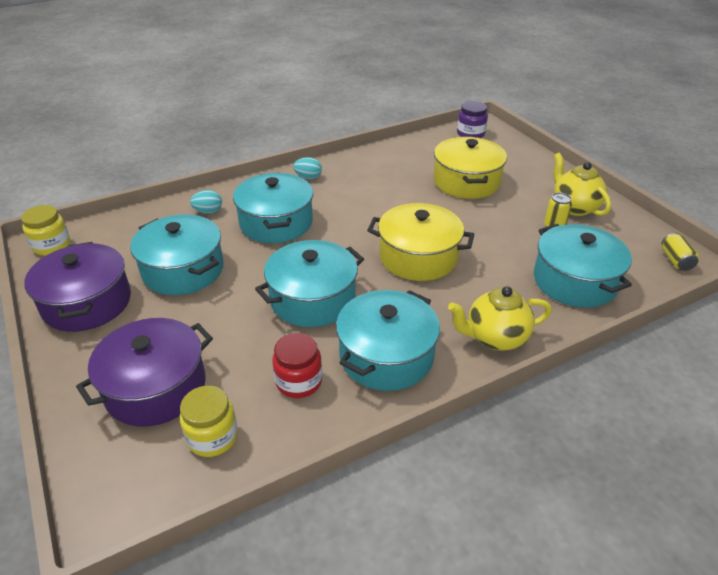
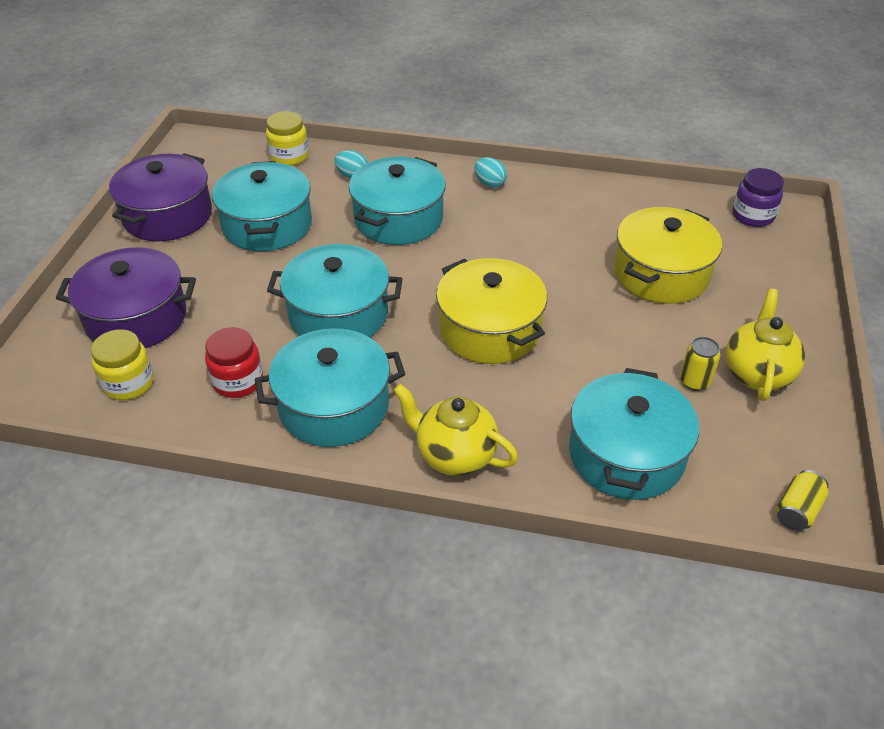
camera: 40 degrees right, 5 degrees up
(52, 246) = (197, 148): yellow jar -> yellow jar (289, 156)

